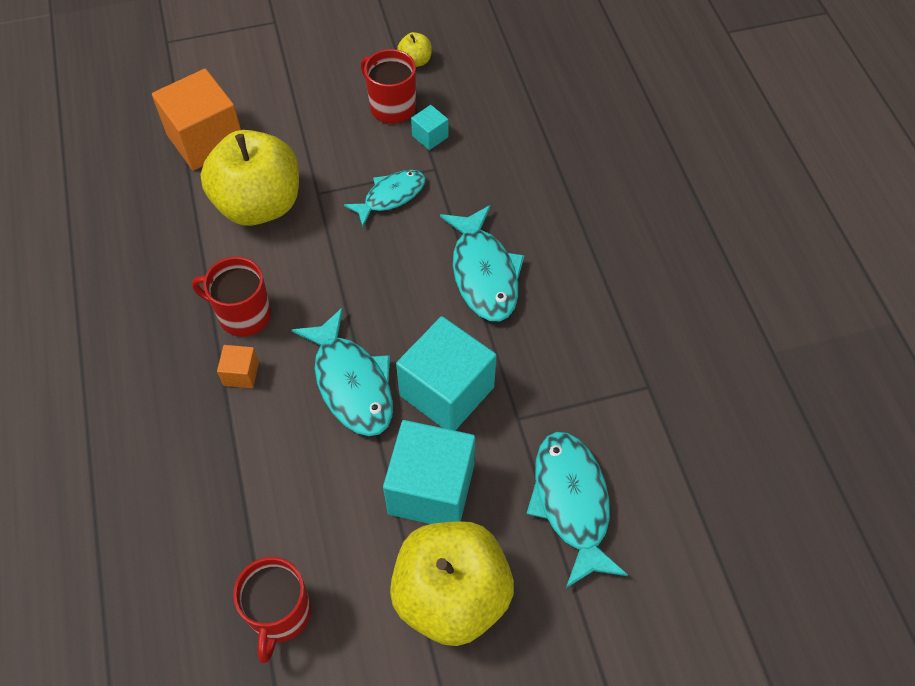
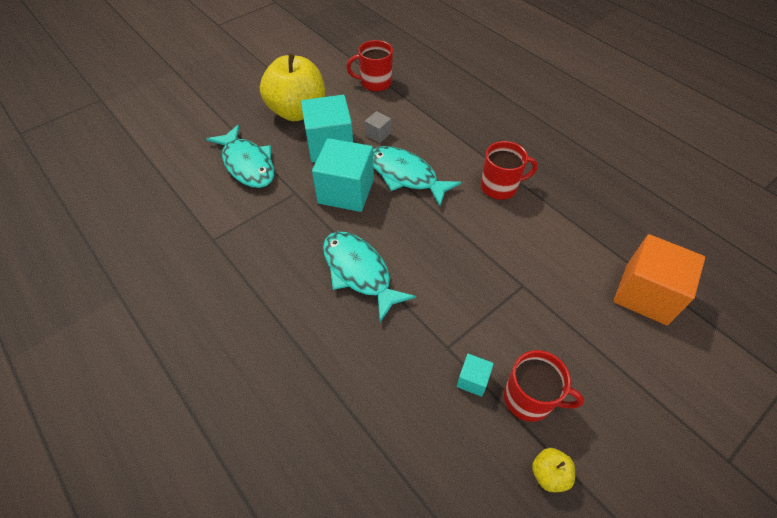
camera: 155 degrees right, 5 degrees down
(241, 373) = (473, 158): orange cube -> none
(259, 204) = (556, 259): yellow apple -> none
(280, 614) = (375, 83): red mug -> red mug turned 75 degrees counterclockwise
(346, 480) = (378, 134): none -> grey cube
(391, 196) = (466, 305): turquoise fish -> none

